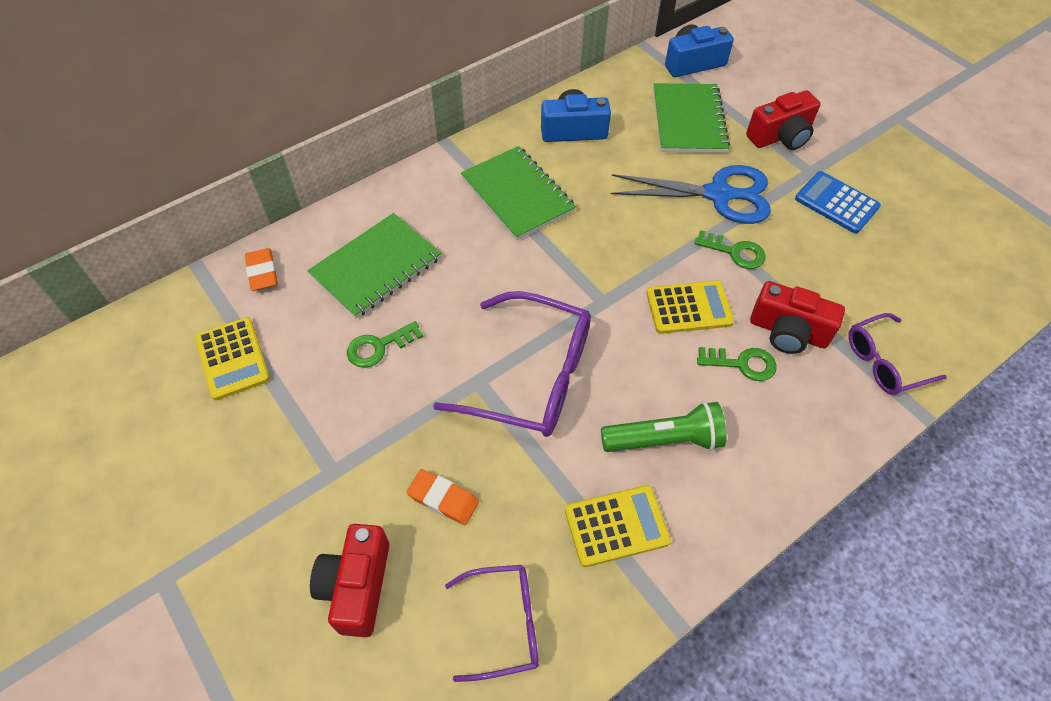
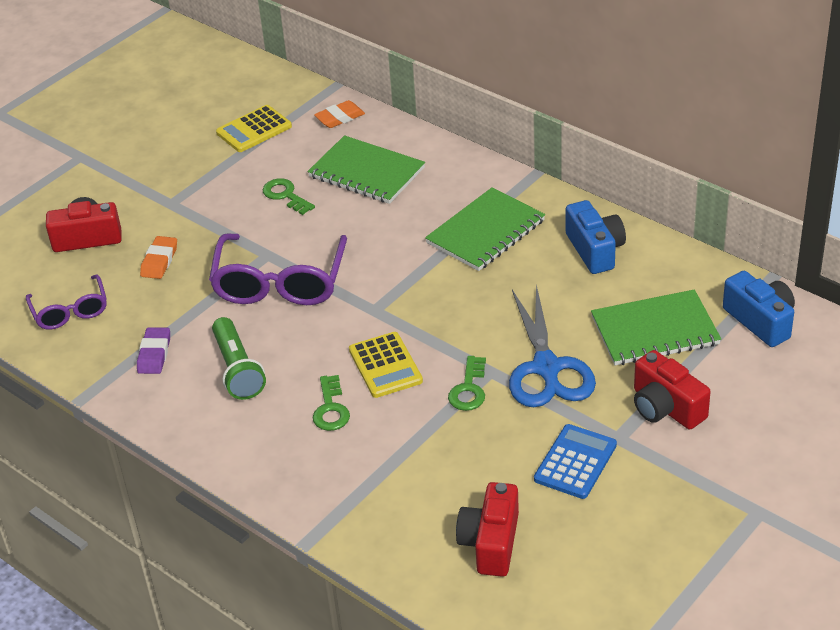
camera: 80 degrees right, 15 degrees down
(616, 526) = (154, 354): yellow calculator -> purple eraser
(788, 332) = (378, 437): red camera -> red camera (490, 543)
(884, 362) = (362, 510): purple glasses -> none

